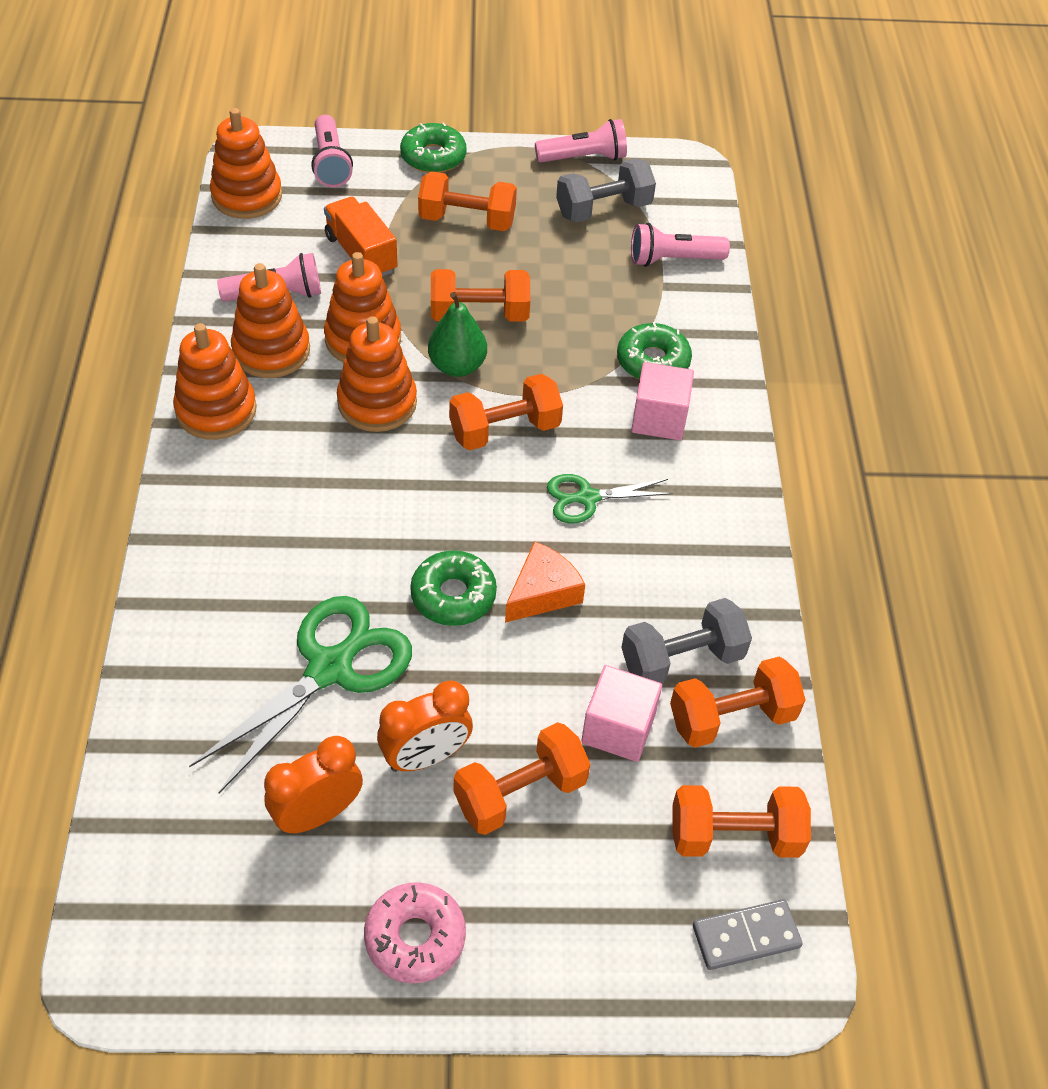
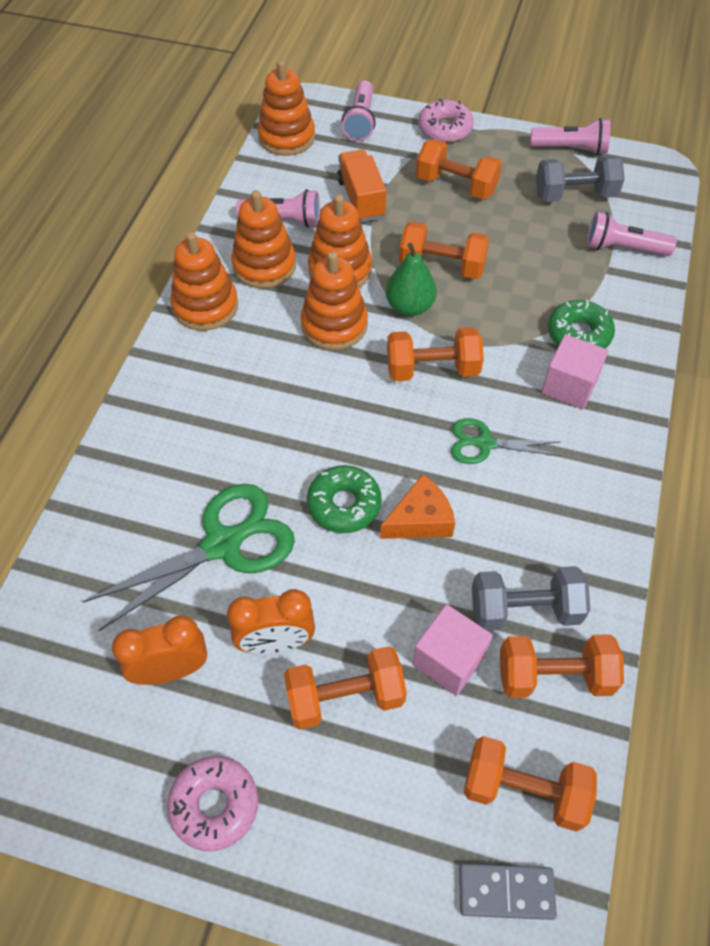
camera: 20 degrees right, 5 degrees up
(433, 157) = (445, 129): green donut -> pink donut

